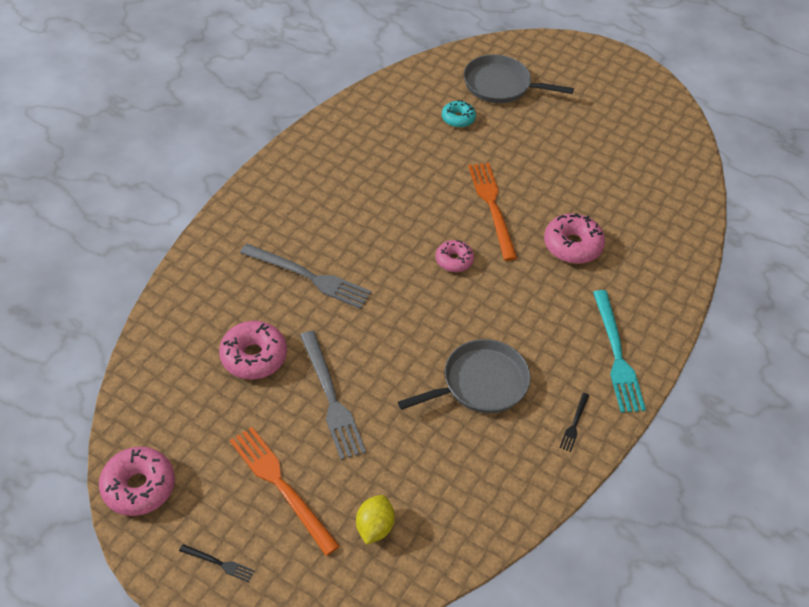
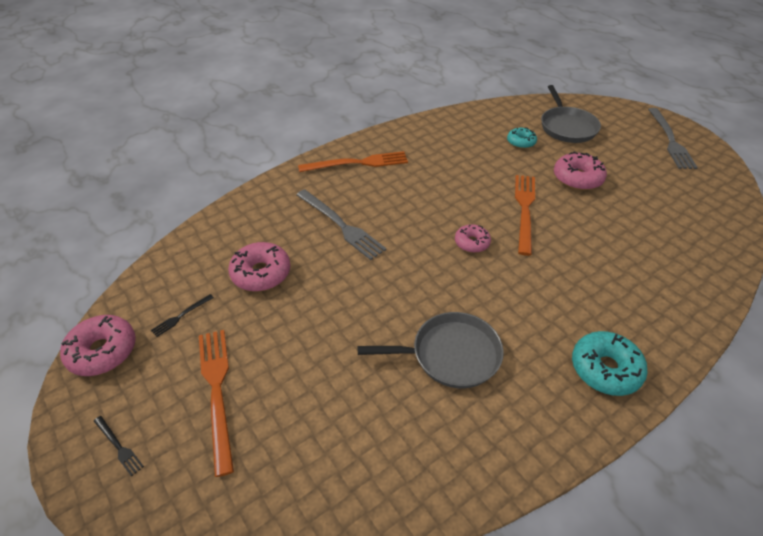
camera: 25 degrees right, 5 degrees down
(288, 192) = (357, 163): none -> orange fork
(331, 398) = (305, 326): grey fork -> grey fork (670, 140)
(374, 527) = (278, 464): yellow lemon -> none
(500, 85) = (567, 127): grey pan -> grey pan turned 135 degrees counterclockwise
(572, 245) = (590, 257): pink donut -> pink donut (577, 178)
(574, 424) = (534, 426): black fork -> black fork (181, 316)
(617, 355) = (605, 369): turquoise fork -> turquoise donut

